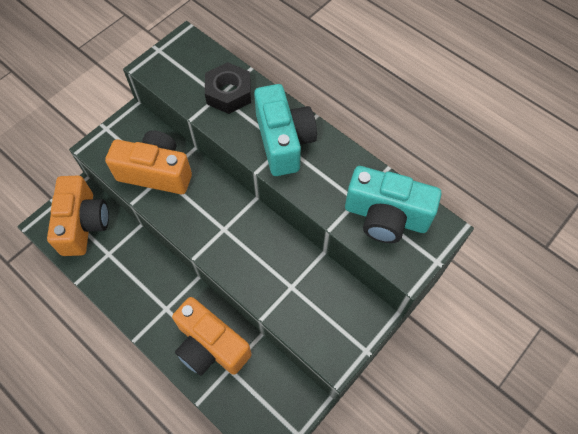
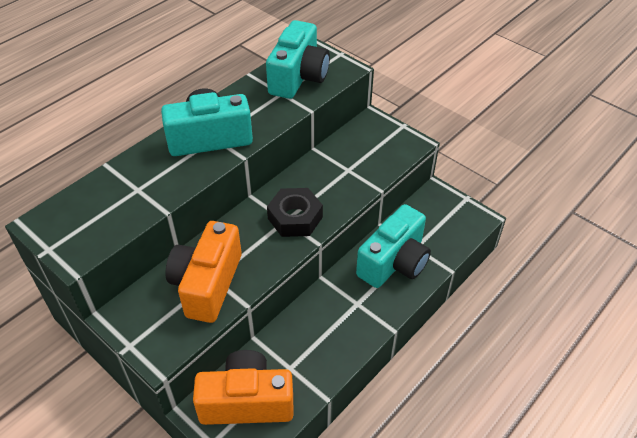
camera: 90 degrees left, 15 degrees down
(210, 346) = (394, 262): orange camera -> turquoise camera
(229, 93) = (136, 180): black nut -> black nut (295, 218)

